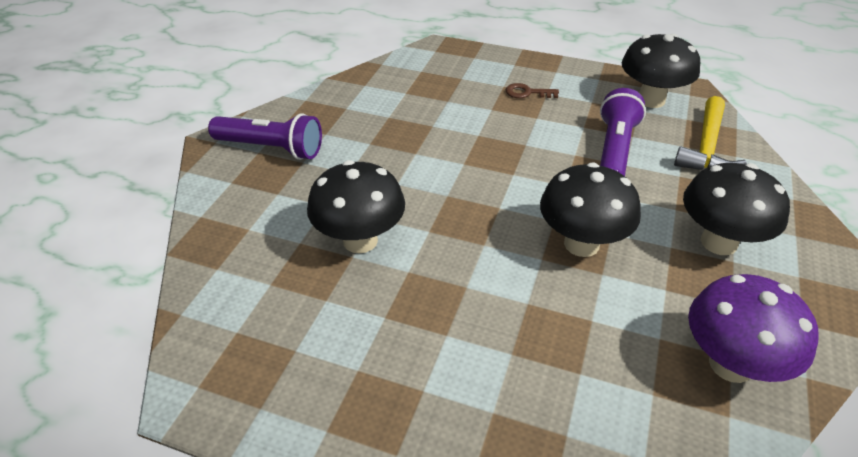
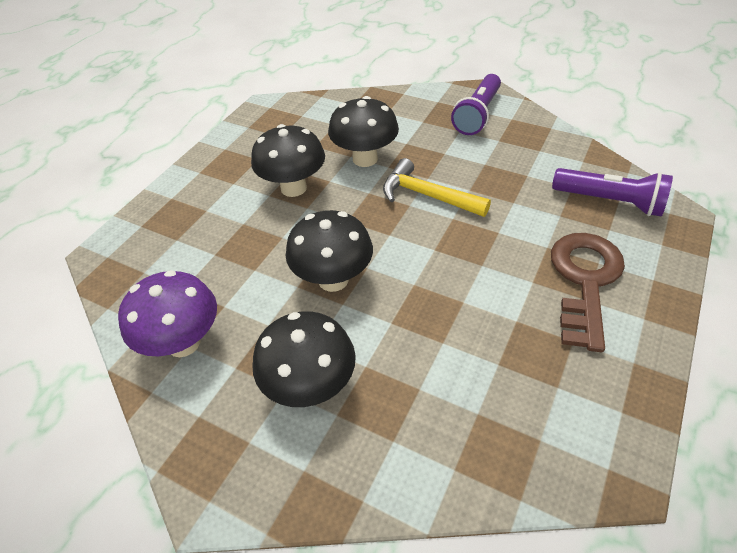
camera: 100 degrees right, 5 degrees up
(527, 93) = (585, 281): brown key -> brown key, size x2.35
(614, 150) = (469, 338): purple flashlight -> purple flashlight (609, 201)
(651, 100) = (584, 409): black mushroom -> black mushroom (293, 188)
(706, 147) = (473, 439): yellow hammer -> yellow hammer (427, 195)

